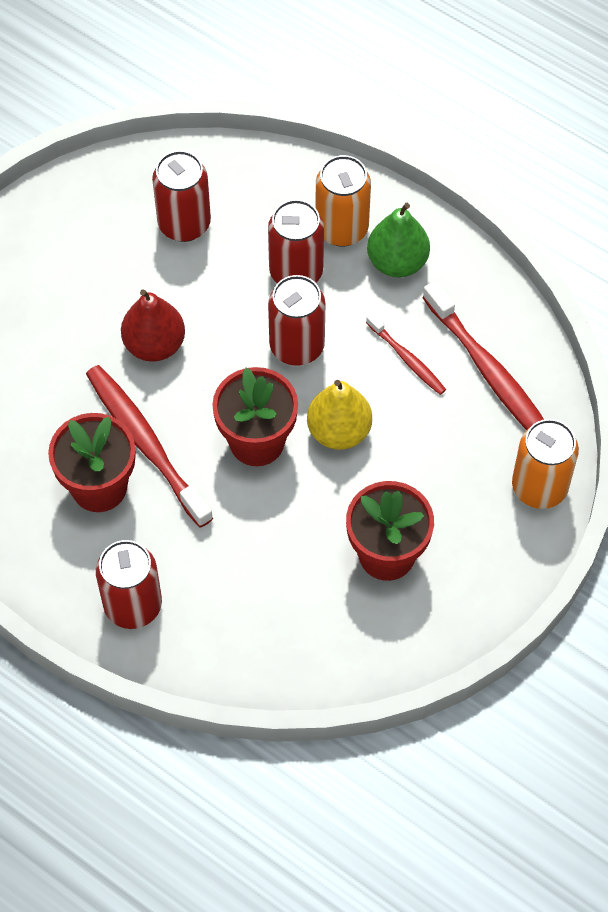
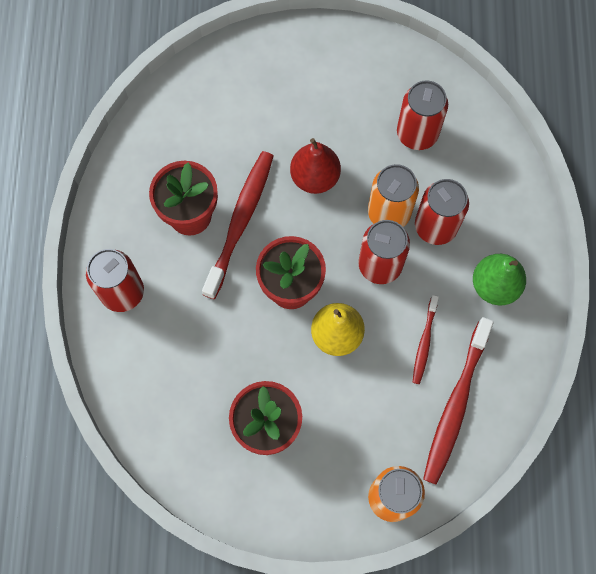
camera: 55 degrees right, 10 degrees up
(341, 229) = (492, 233): orange can -> orange can (389, 213)

